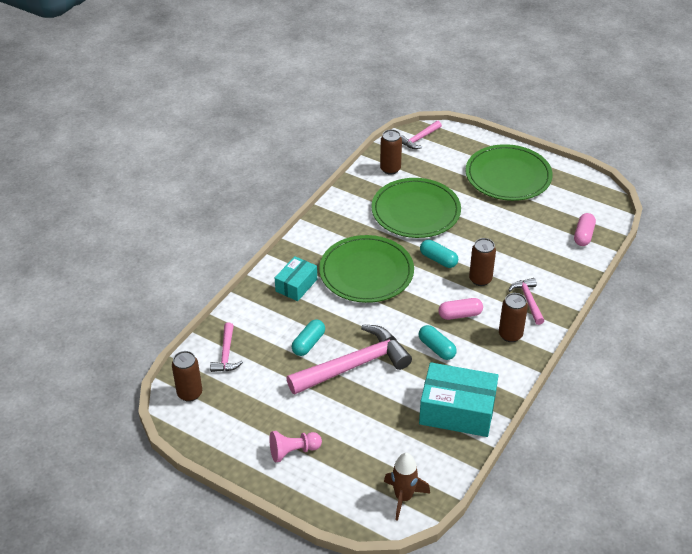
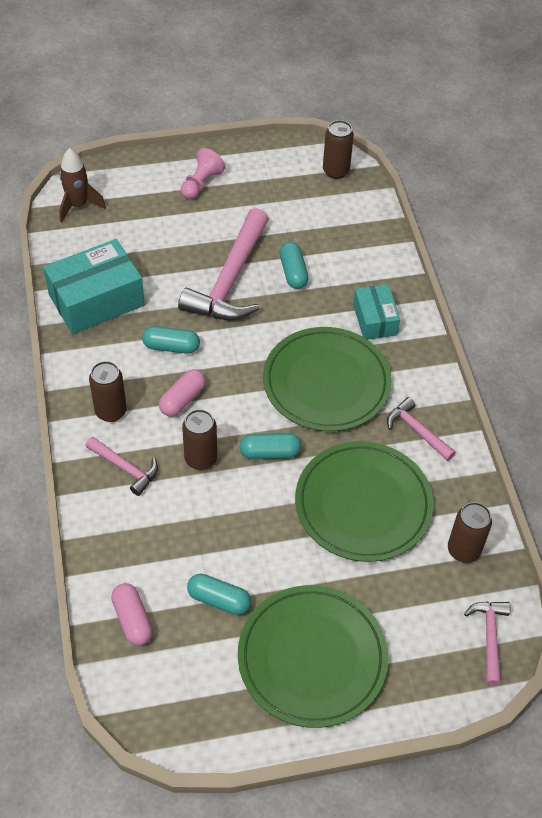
camera: 135 degrees right, 10 degrees up
(226, 354) = (350, 217): pink hammer -> pink hammer (417, 431)
(531, 218) = (219, 600): none -> turquoise capsule

